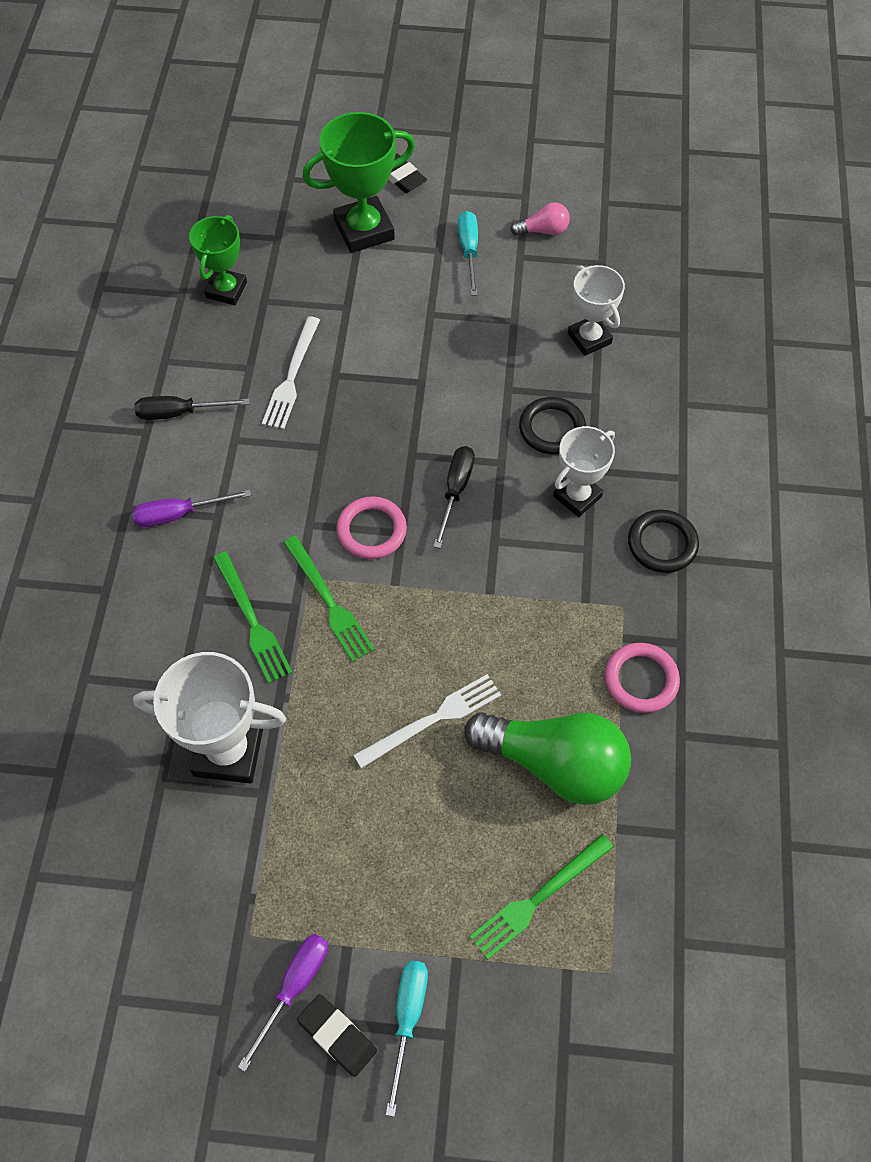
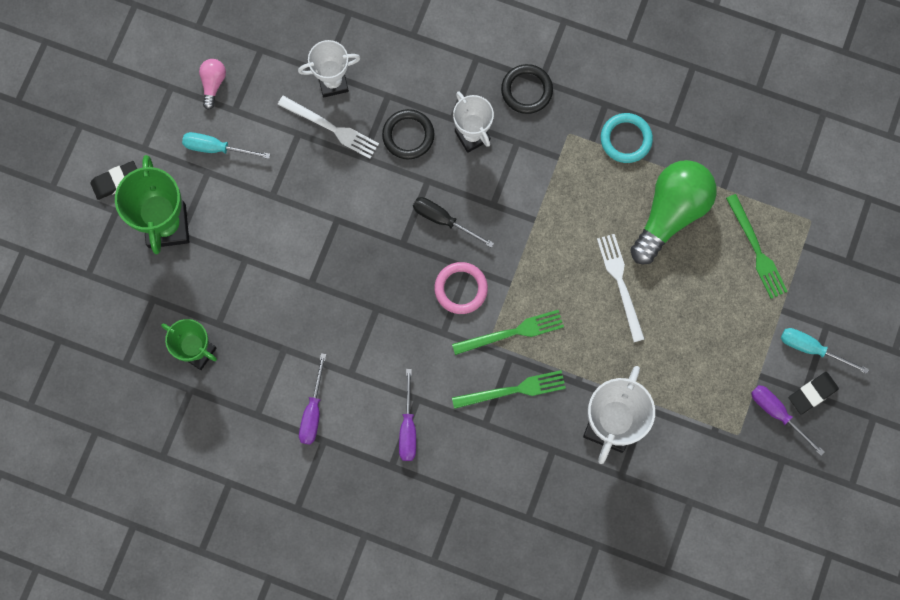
camera: 75 degrees left, 15 degrees up
(179, 413) = (313, 411): black screwdriver -> purple screwdriver
(292, 376) = (303, 317): white fork -> white fork (331, 128)
(641, 680) = (626, 139): pink ring -> turquoise ring

